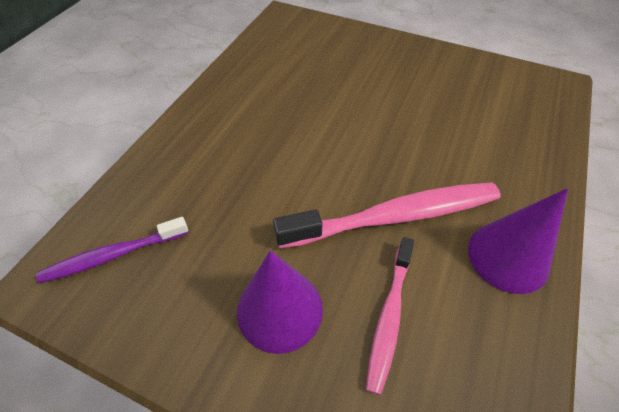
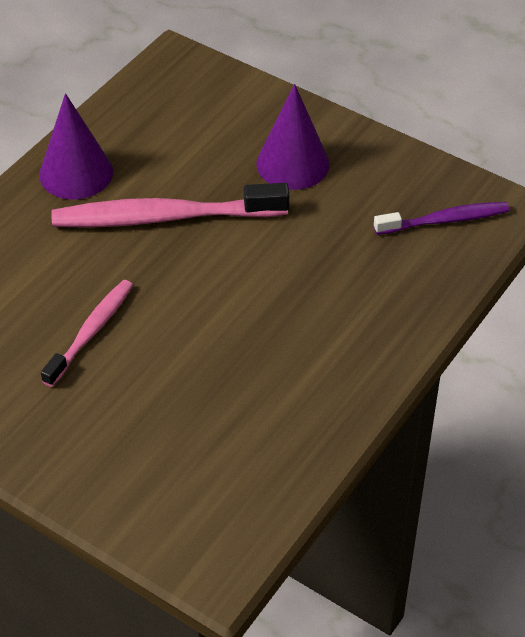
camera: 170 degrees left, 5 degrees down
(389, 316) = (203, 148): pink toothbrush -> pink toothbrush (91, 332)

